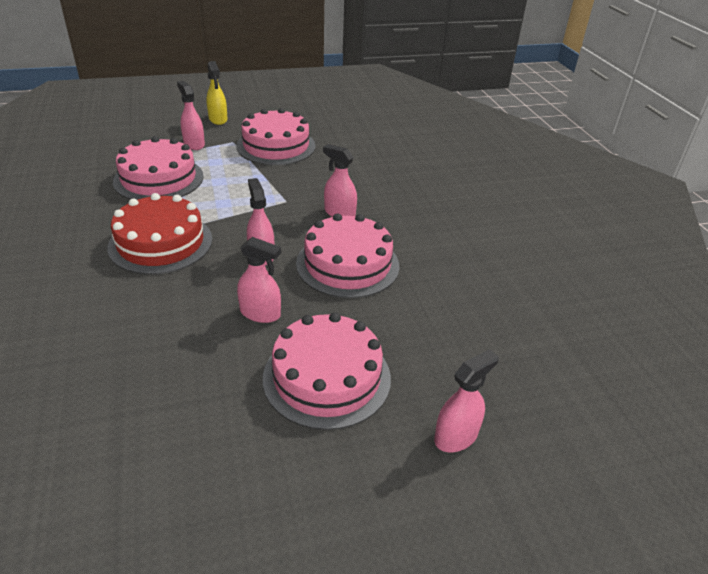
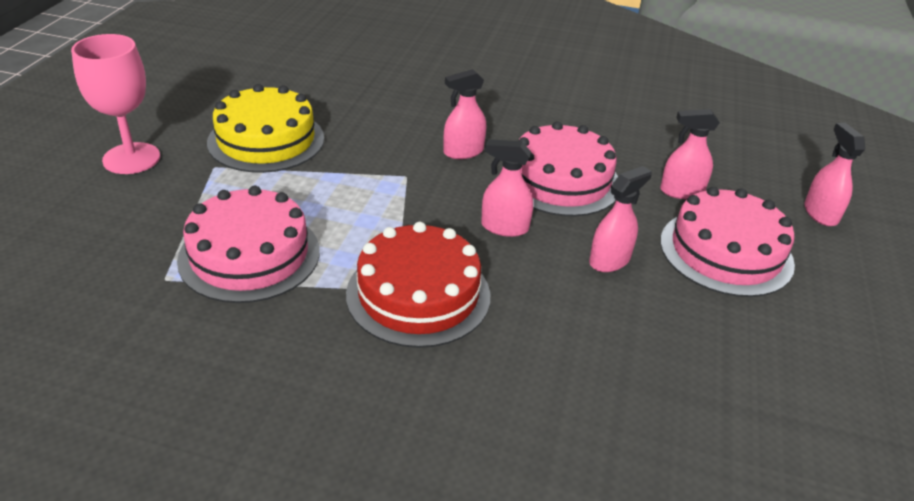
camera: 60 degrees left, 0 degrees up
(194, 144) = (182, 199): pink spray bottle -> pink spray bottle (681, 191)
(218, 119) = (131, 158): yellow spray bottle -> pink goblet
(276, 146) = (266, 140): pink cake -> yellow cake

